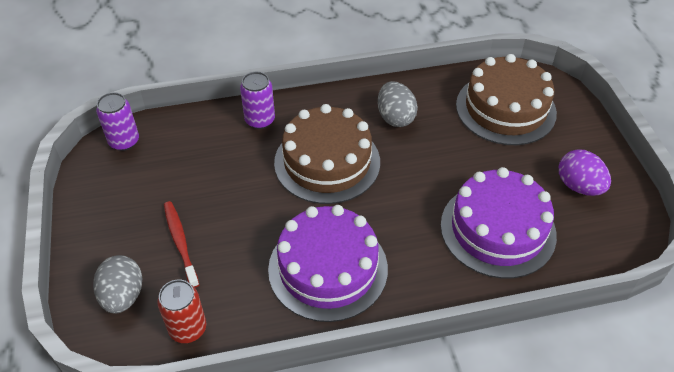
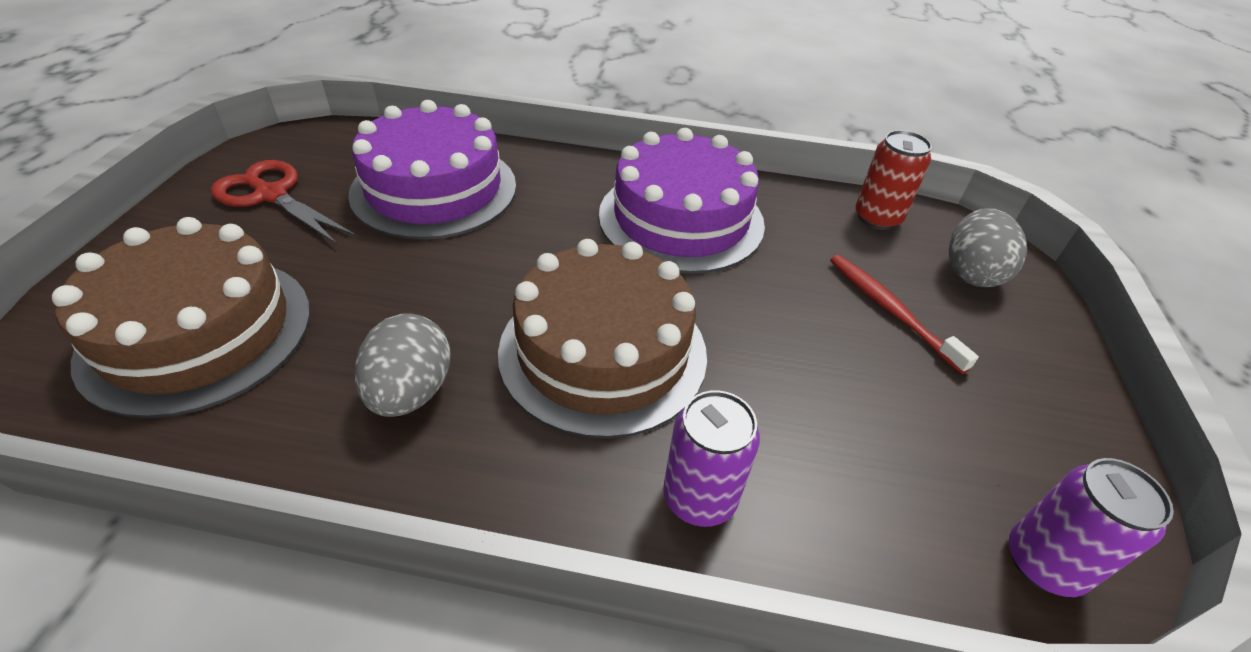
camera: 160 degrees left, 5 degrees down
(180, 242) = (890, 310): red toothbrush -> red toothbrush turned 150 degrees clockwise
(579, 186) = (271, 195): purple egg -> red scissors

